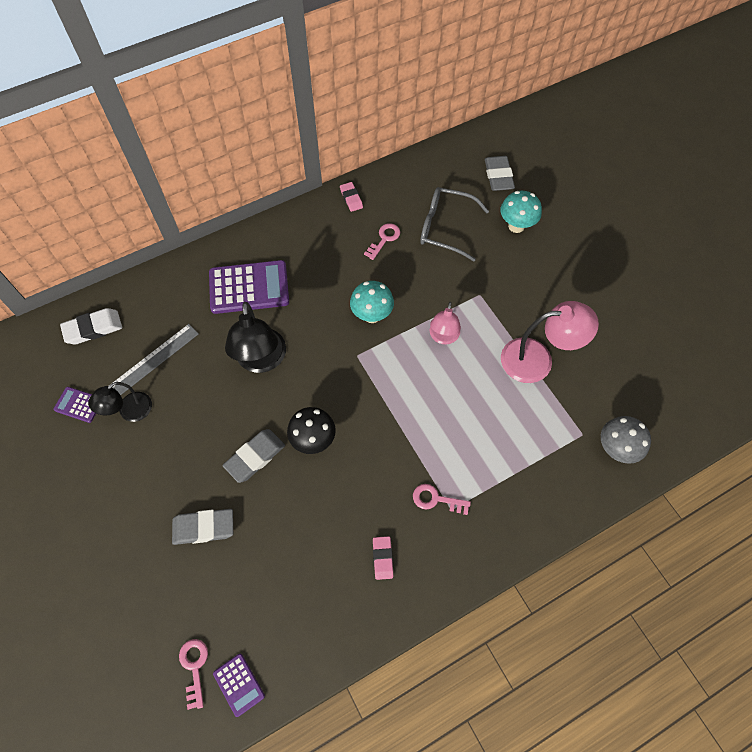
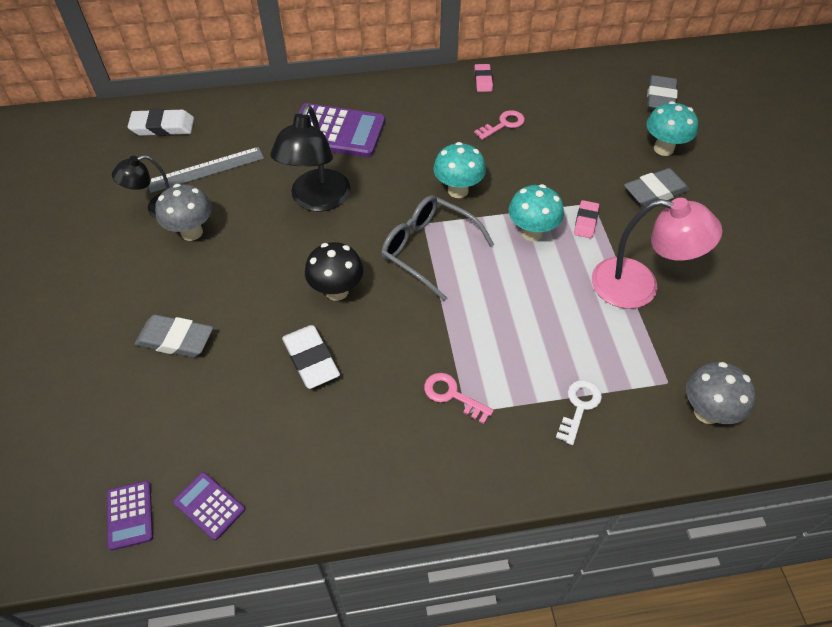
camera: 20 degrees right, 10 degrees down
(79, 405) = (112, 188): purple calculator -> purple calculator (209, 506)
(170, 425) = (192, 232): none -> grey mushroom
(194, 667) = (92, 478): pink key -> none
(255, 457) = (265, 288): grey eraser -> grey eraser (655, 191)
(319, 507) = (311, 359): none -> white eraser
(382, 558) = (360, 437): pink eraser -> pink eraser (585, 221)
(443, 337) = (531, 233): pink lamp -> turquoise mushroom
(445, 228) = (577, 131): grey glasses -> grey glasses (428, 249)
(529, 476) = (579, 407): none -> white key

